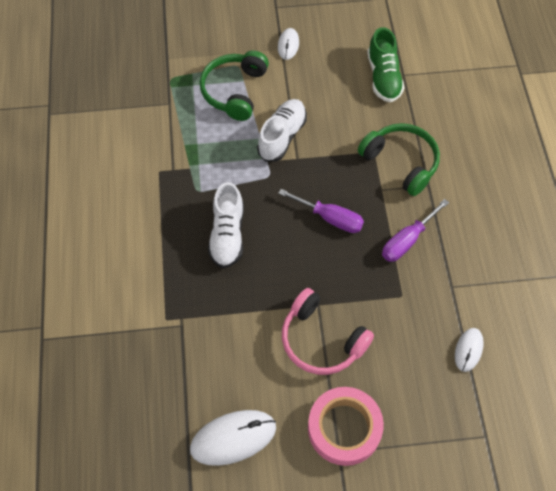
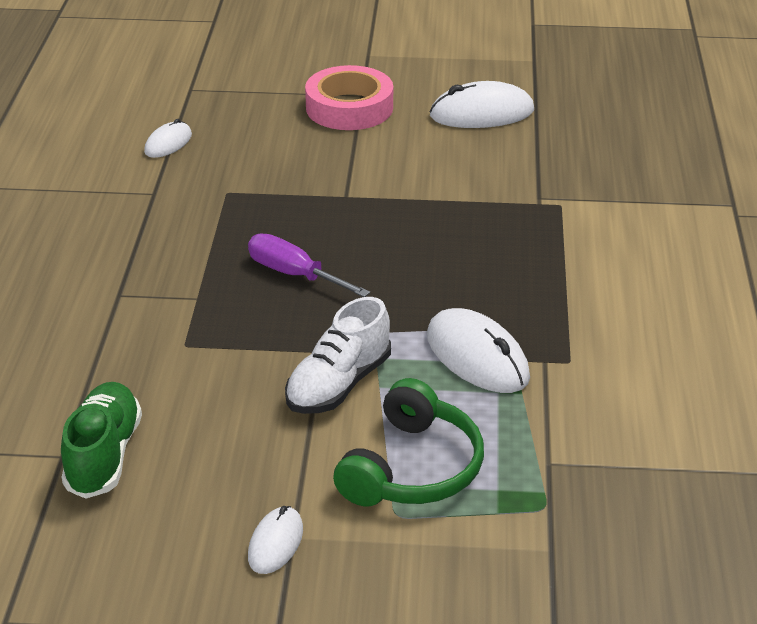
camera: 170 degrees left, 25 degrees down
(210, 167) = (477, 357): none -> white mouse
(227, 235) = (461, 273): white shoe -> none
(321, 340) = (352, 168): pink headphones -> none
(401, 162) = (145, 326): green headphones -> none
(407, 240) = (189, 240): purple screwdriver -> none

